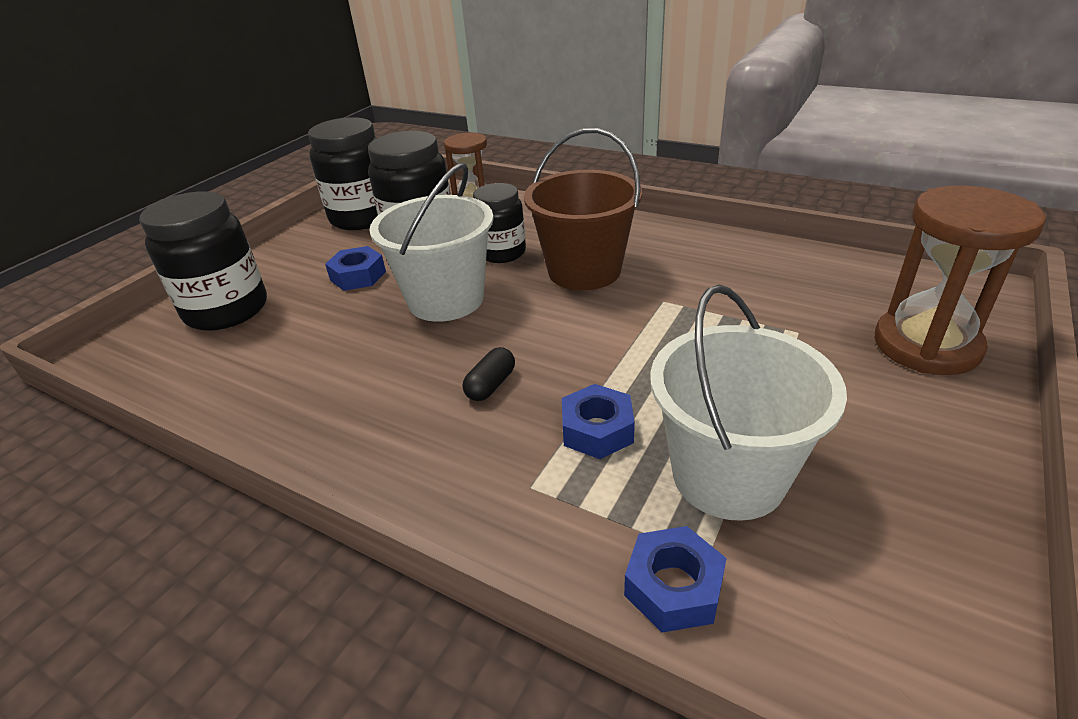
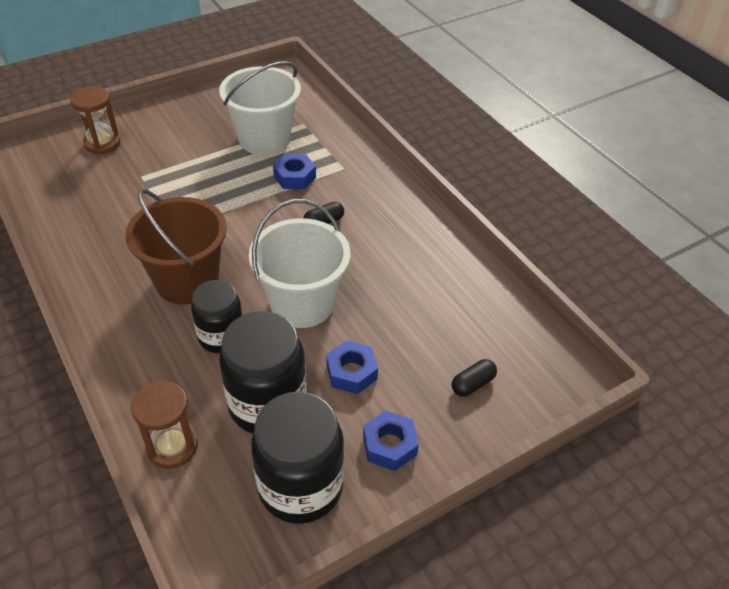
camera: 155 degrees left, 10 degrees up
(227, 310) = (472, 384): black jar -> black capsule
(673, 587) = (323, 121): blue nut -> blue nut (389, 445)
(926, 345) = (102, 143): brown hourglass -> brown hourglass, size x0.64

